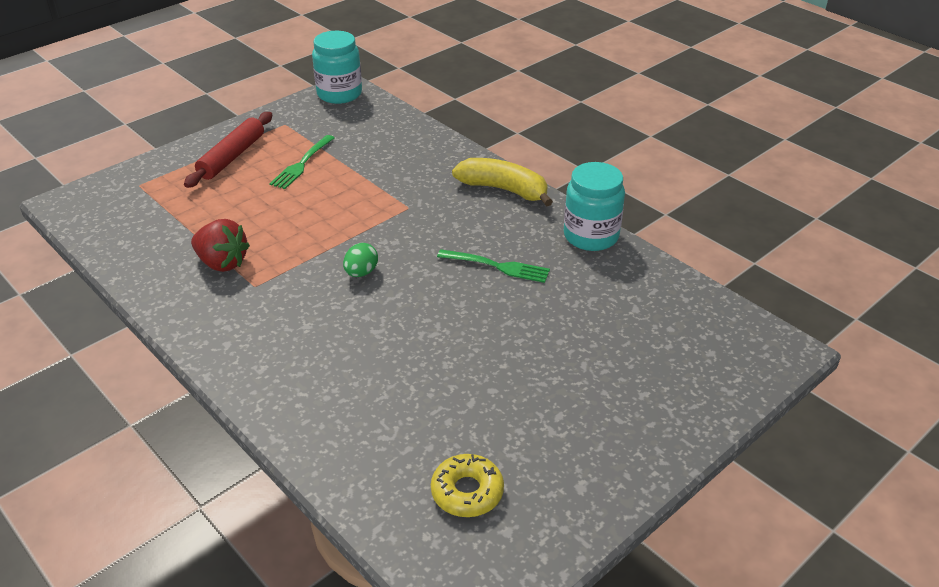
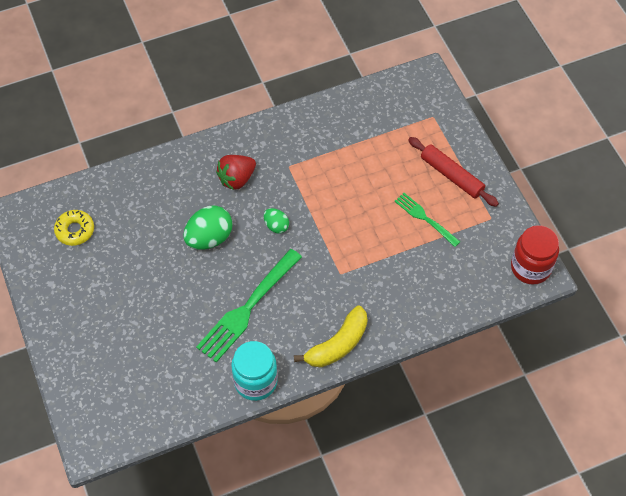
camera: 110 degrees right, 20 degrees up
(222, 263) = (319, 152): red strawberry -> red strawberry (237, 179)
(339, 94) = (530, 267): turquoise jar -> red jar
(409, 329) = (209, 238): none -> green egg
(496, 266) = (248, 307): green fork -> green fork, size x1.74

